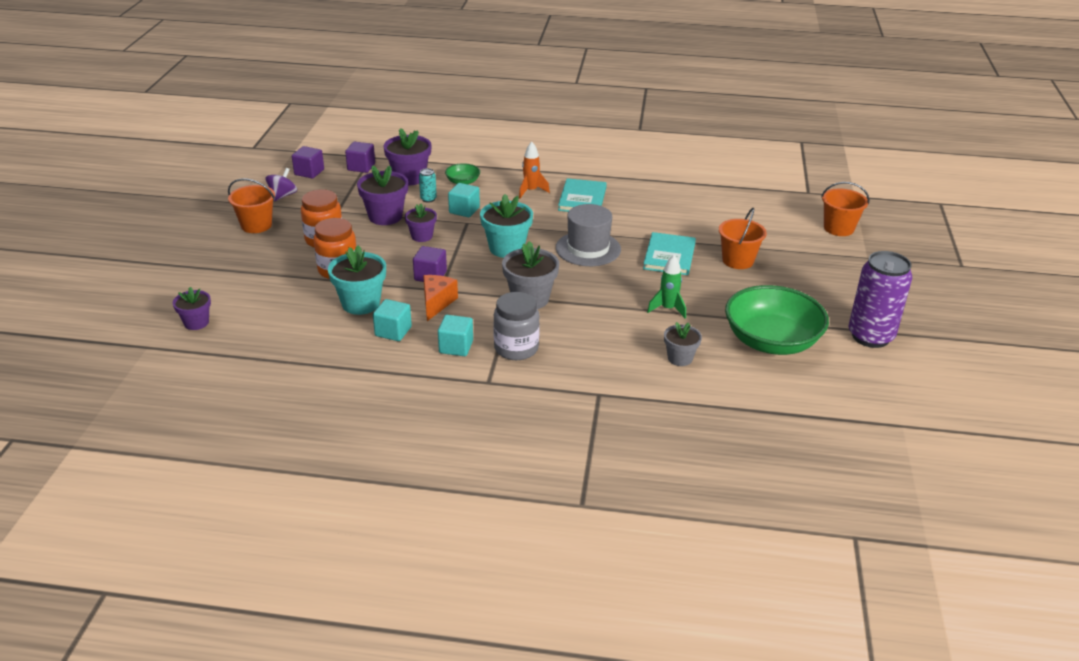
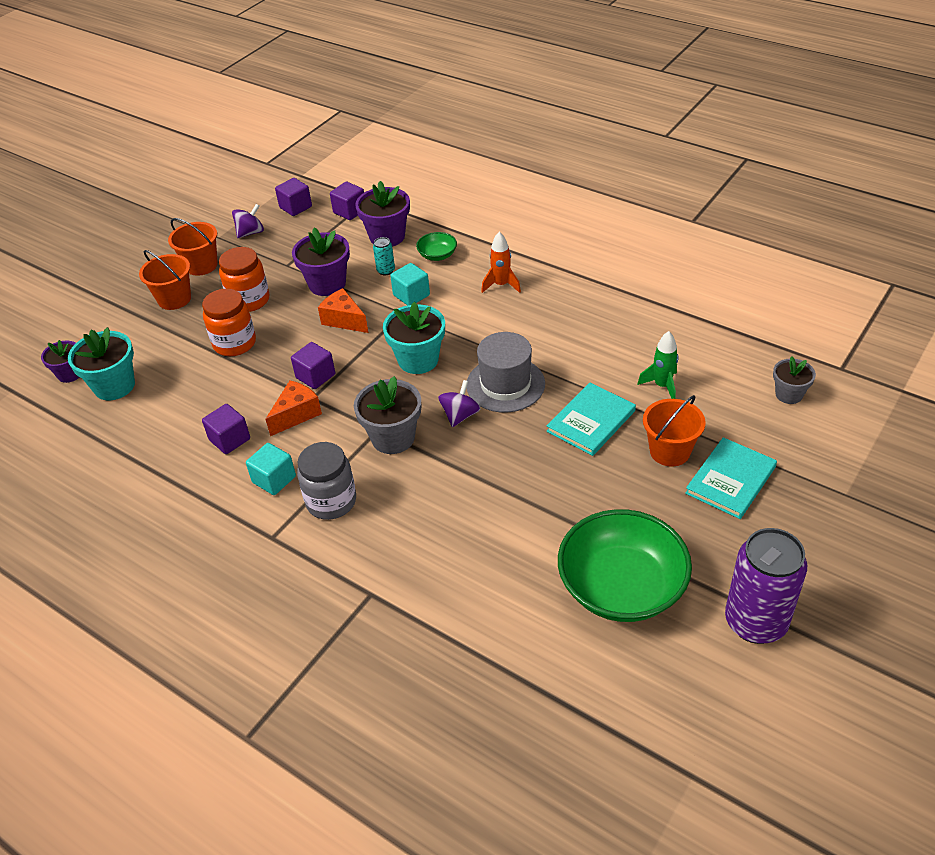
camera: 30 degrees right, 10 degrees up
(361, 303) = (225, 393): turquoise flower pot -> turquoise flower pot (114, 386)
(393, 331) = (230, 439): turquoise cube -> purple cube
(422, 236) = (344, 320): purple flower pot -> orange cheese
(570, 274) = (460, 415): none -> purple spinning top
(582, 199) = (550, 310): turquoise book -> turquoise book (731, 480)
(668, 309) = (533, 499): green rocket -> green rocket (662, 386)
(680, 358) = (495, 575): grey flower pot -> grey flower pot (789, 394)
(838, 228) = (841, 437): orange bucket -> orange bucket (174, 299)

